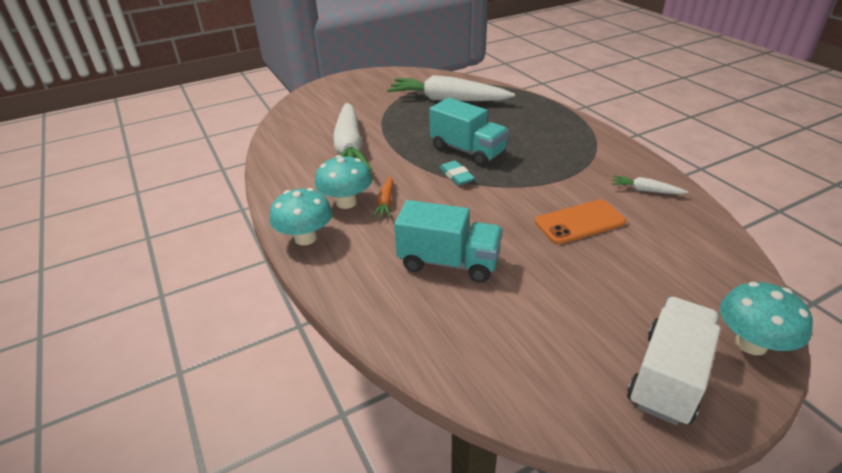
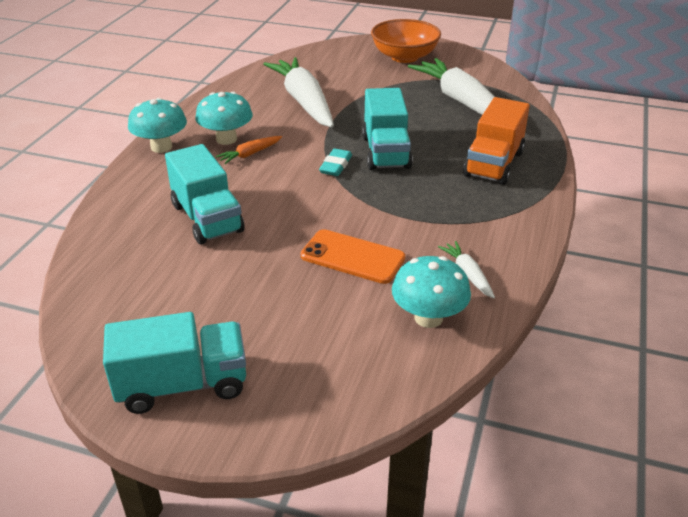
camera: 45 degrees right, 0 degrees up
(349, 148) = (304, 102): white carrot -> white carrot turned 120 degrees clockwise
(358, 89) = (404, 57): none -> orange bowl
(535, 125) = (494, 164): none -> orange truck
(667, 377) = (183, 384): white truck -> turquoise truck
(751, 343) = (282, 422): turquoise mushroom -> turquoise mushroom (428, 318)

